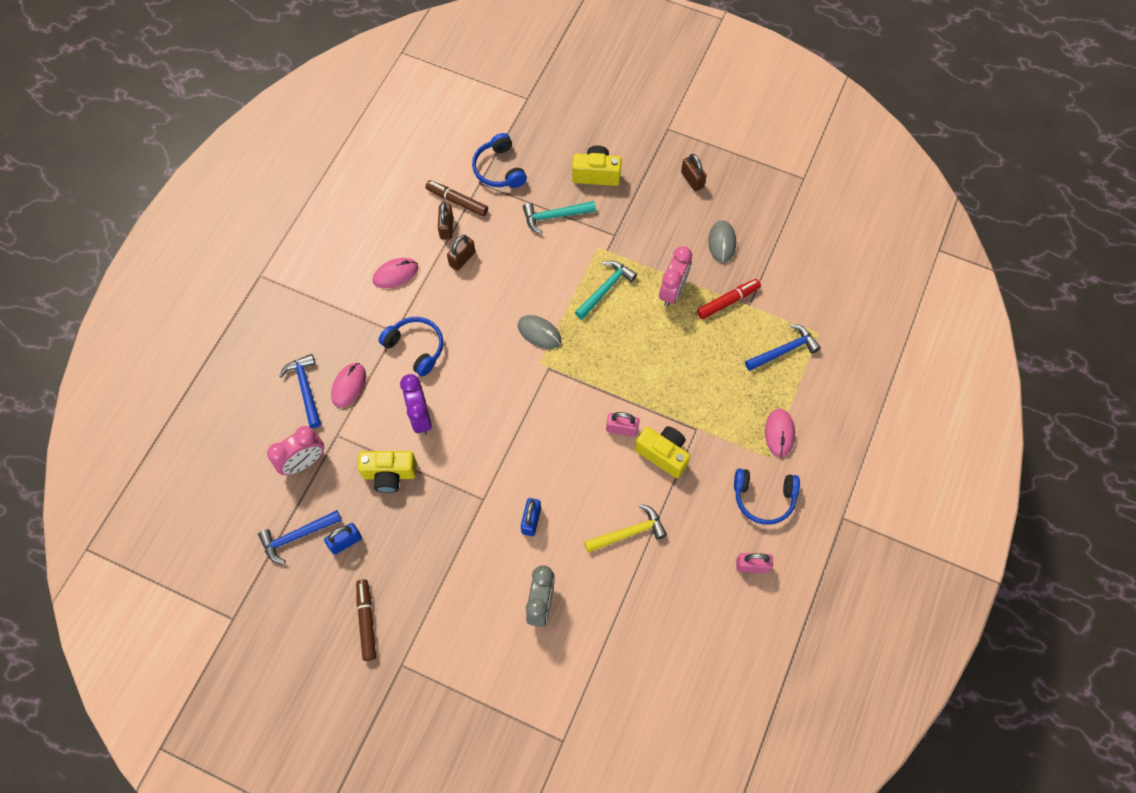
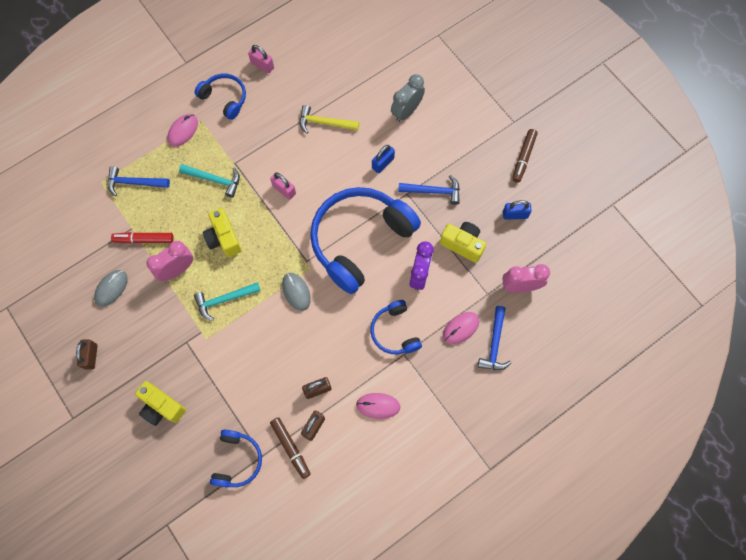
camera: 150 degrees left, 5 degrees up
(297, 536) = (547, 236): blue hammer -> blue hammer (433, 191)
(506, 419) = (359, 240): none -> blue headphones
(555, 216) = (221, 386): turquoise hammer -> turquoise hammer (214, 180)
(663, 454) = (268, 159): yellow camera -> yellow camera (224, 238)

